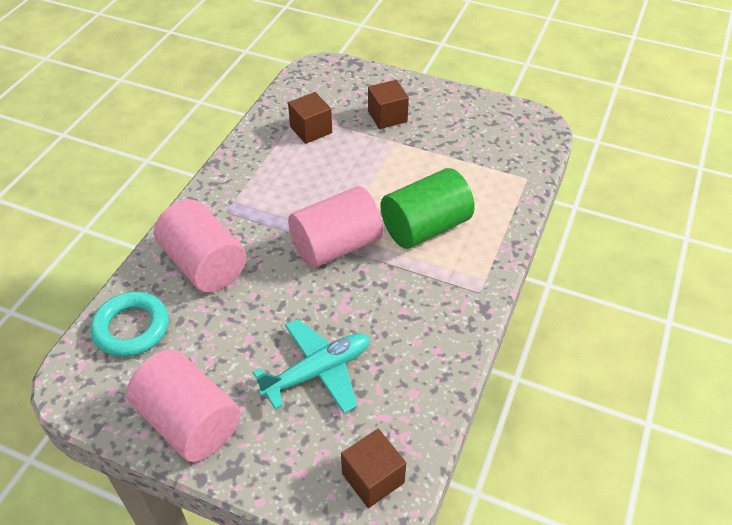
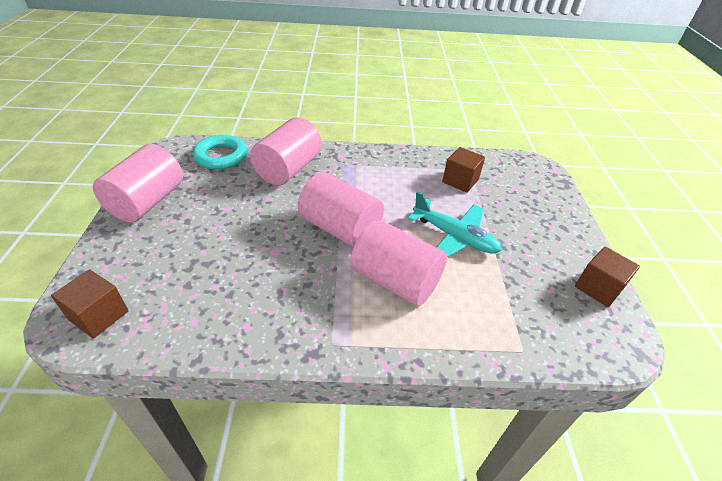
camera: 65 degrees right, 5 degrees down
(318, 372) = (203, 253): turquoise plane -> turquoise plane (454, 237)
(387, 116) = (517, 219): brown cube -> brown cube (598, 288)
(425, 227) = (395, 280): green cylinder -> pink cylinder

